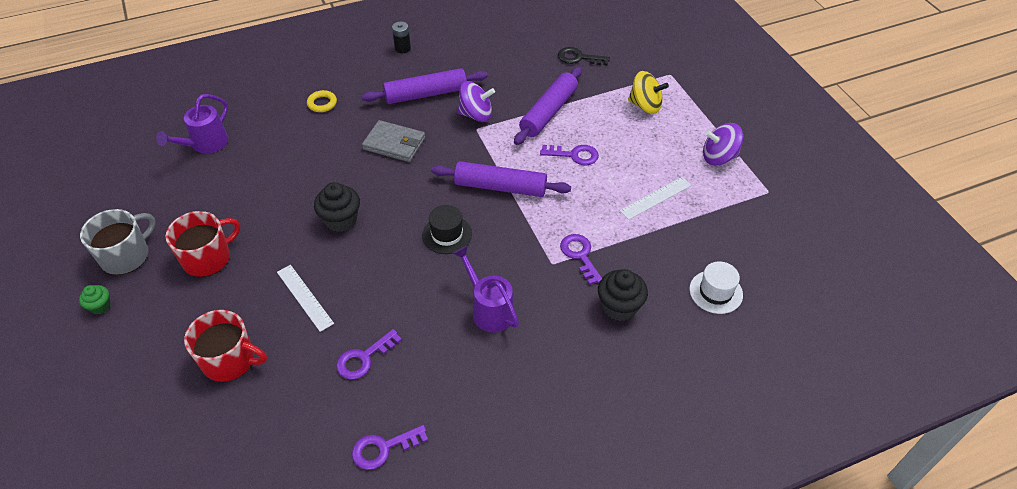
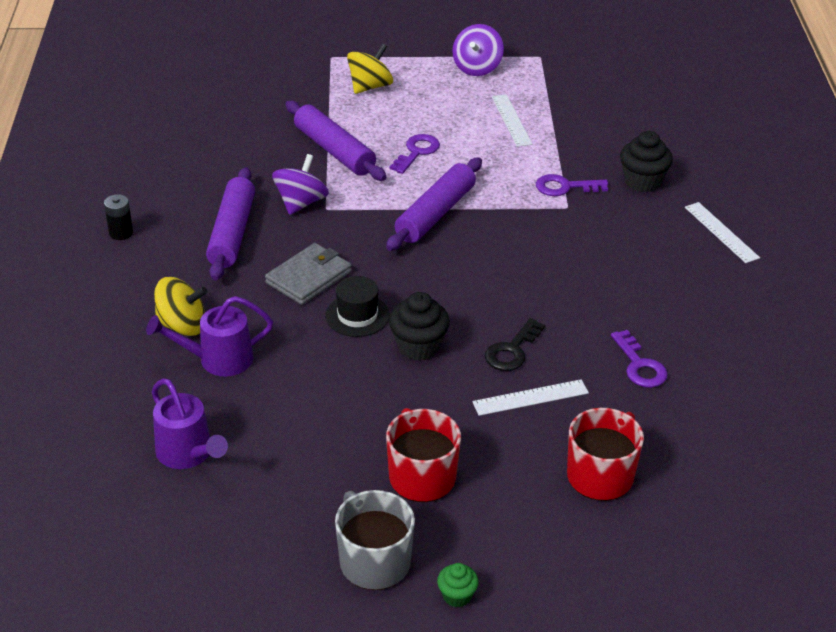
camera: 70 degrees left, 10 degrees down
(322, 103) = (182, 326): yellow ring -> yellow spinning top
(383, 448) = (759, 373): purple key -> none
(447, 234) = (488, 268): black hat -> black hat (357, 315)
(489, 309) = (609, 263): purple watering can -> purple watering can (217, 360)
(574, 382) = (721, 232): none -> white ruler
(578, 58) = (254, 106): black key -> black key (512, 351)
(715, 292) = (648, 123): white hat -> none

